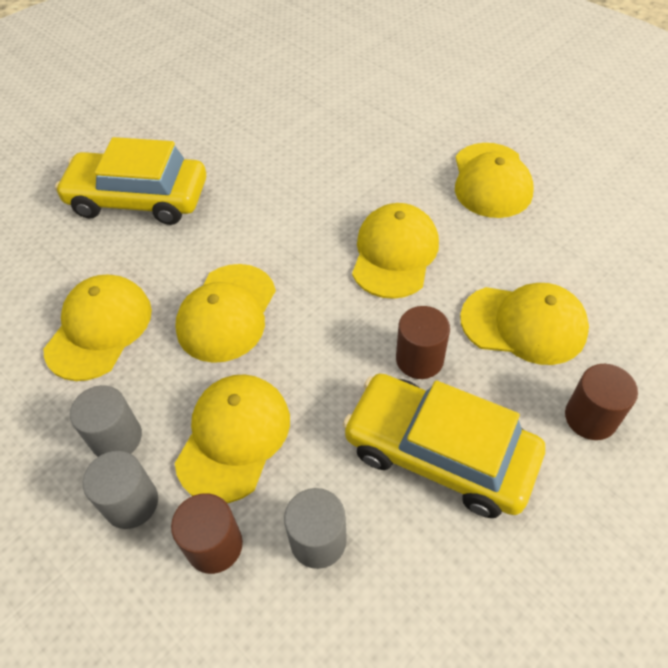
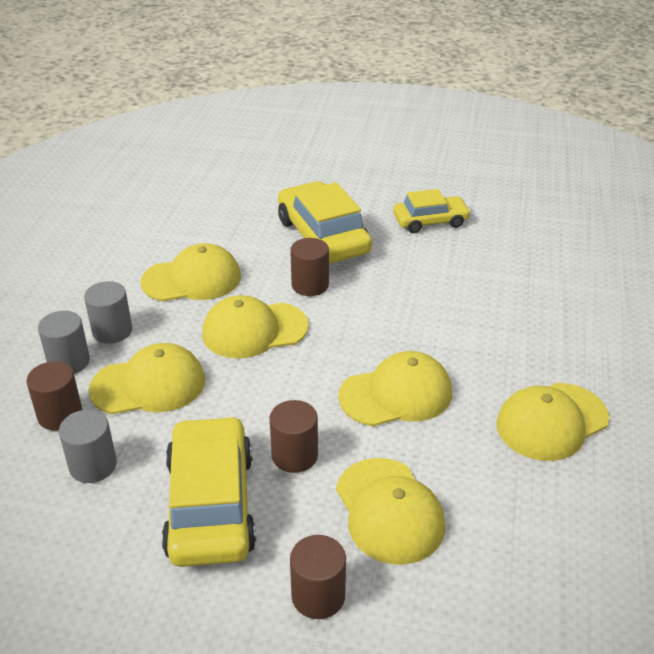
camera: 55 degrees right, 15 degrees down
(193, 121) = (430, 221): none -> yellow car
(200, 241) = (310, 285): none -> brown cylinder

